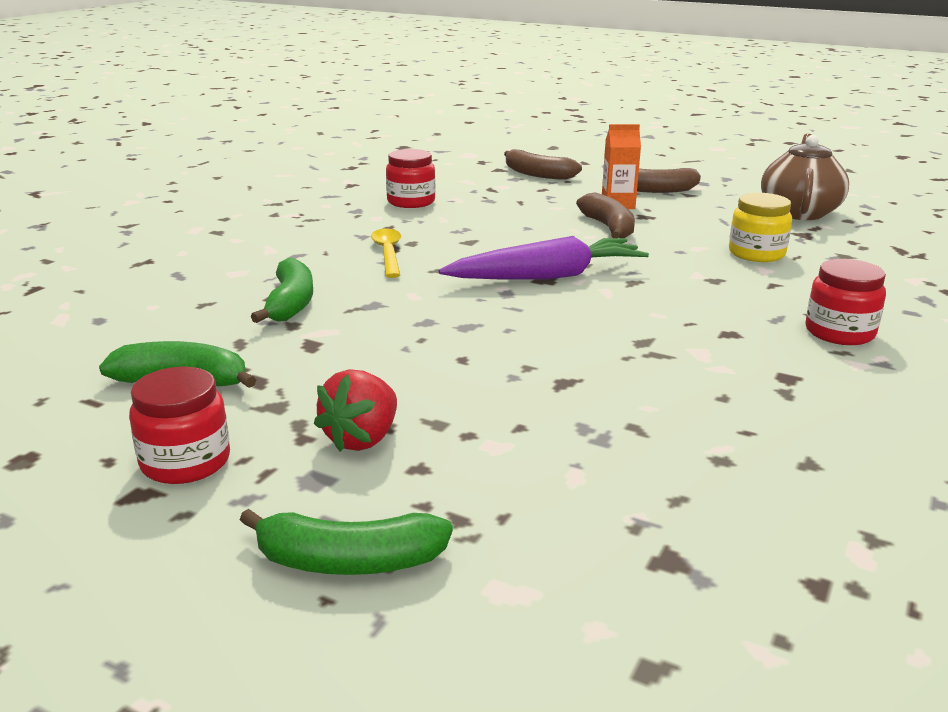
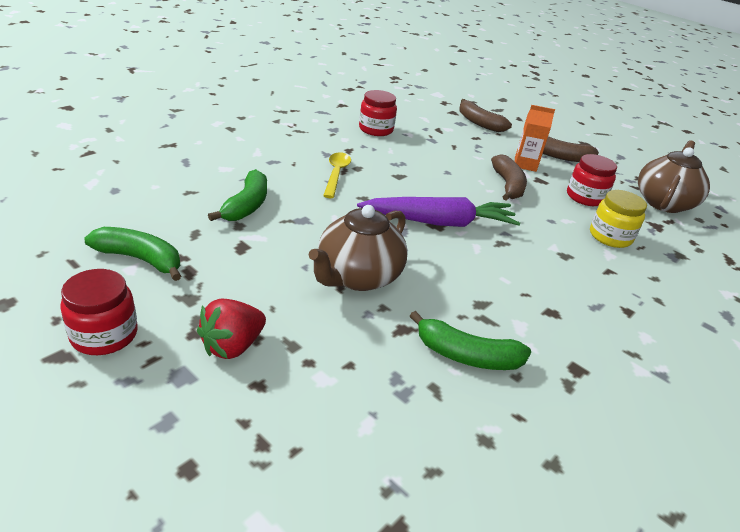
camera: 10 degrees right, 10 degrees up
(348, 561) = (165, 462): green banana -> green banana (466, 355)
(478, 345) = (357, 276): none -> brown teapot
(839, 332) = (640, 333): red jar -> red jar (585, 197)

